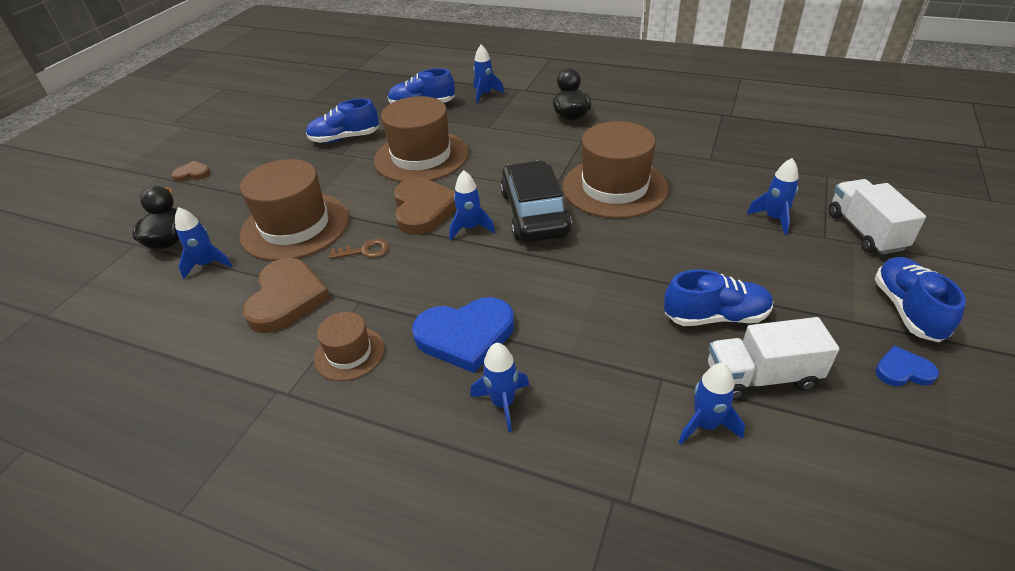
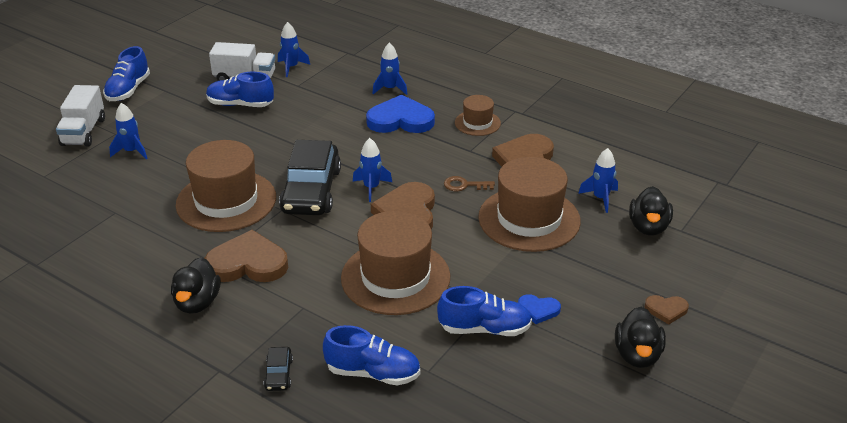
camera: 170 degrees left, 5 degrees down
(231, 143) = (637, 355): none -> black duck
(485, 94) = (278, 374): blue rocket -> black car
(552, 144) = (248, 263): none -> brown heart
(903, 370) = (171, 69): blue heart -> blue heart (538, 310)

